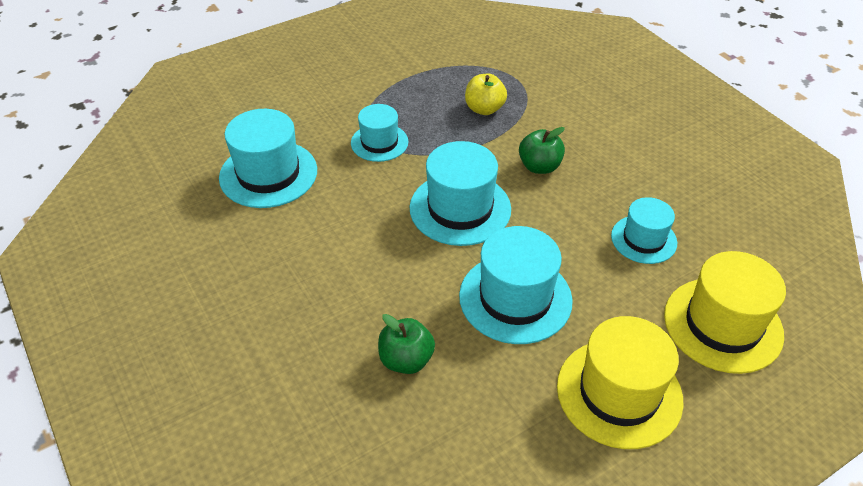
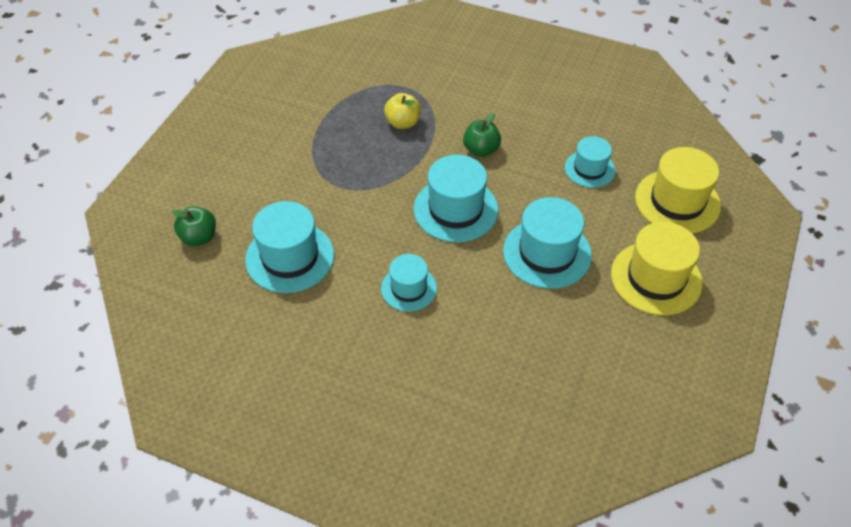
camera: 35 degrees left, 5 degrees up
(379, 142) = (350, 188): turquoise hat -> turquoise hat (409, 288)
(406, 360) = (517, 333): green apple -> green apple (199, 237)

